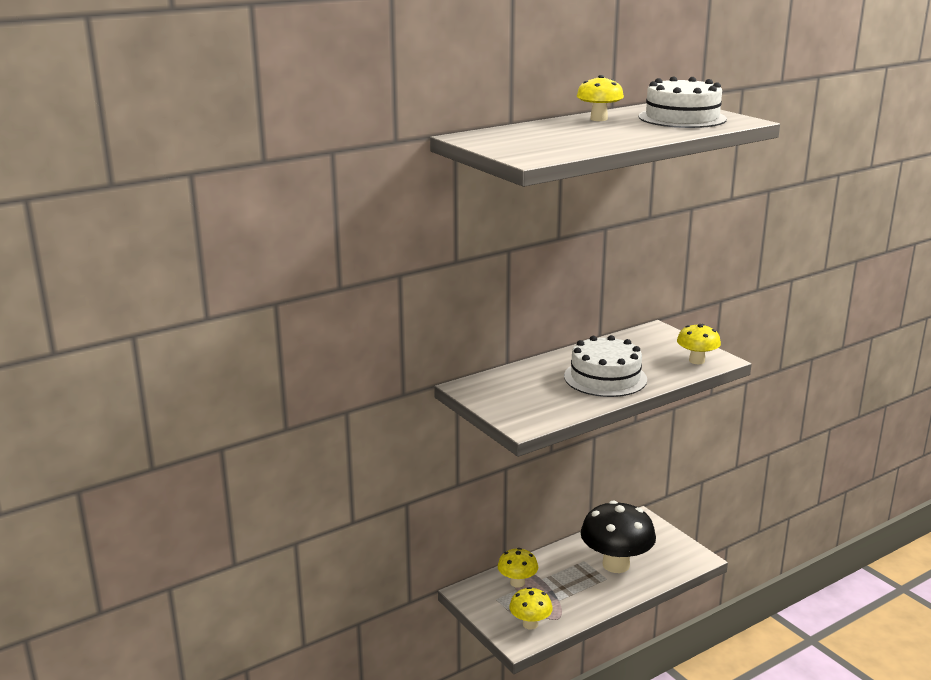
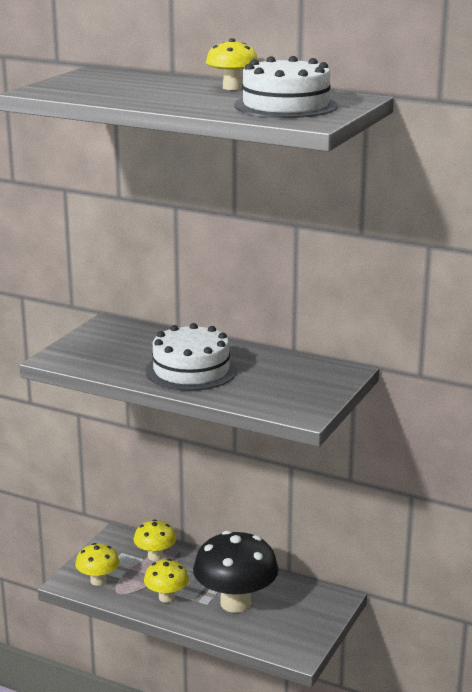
camera: 60 degrees right, 0 degrees up
(696, 361) = (286, 403): yellow mushroom -> yellow mushroom (166, 597)

